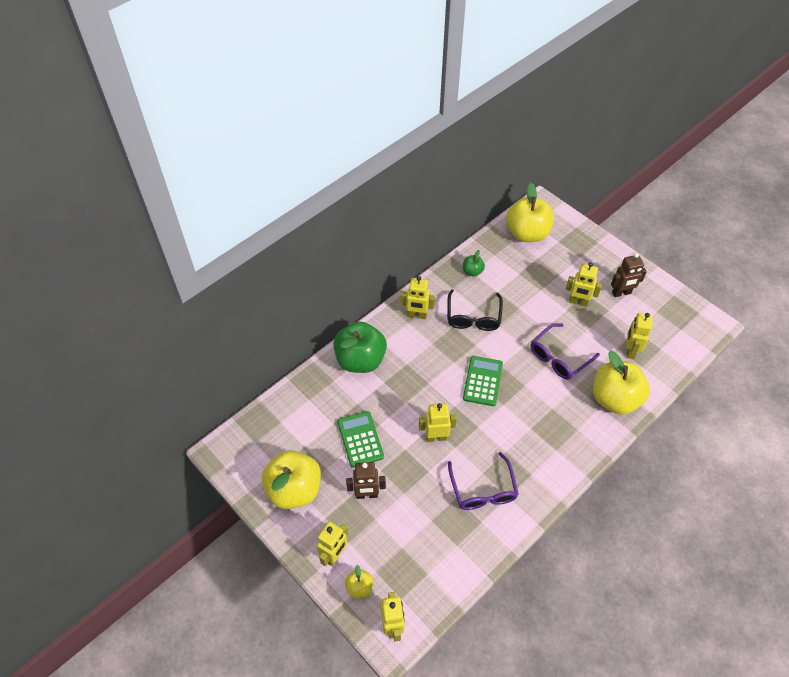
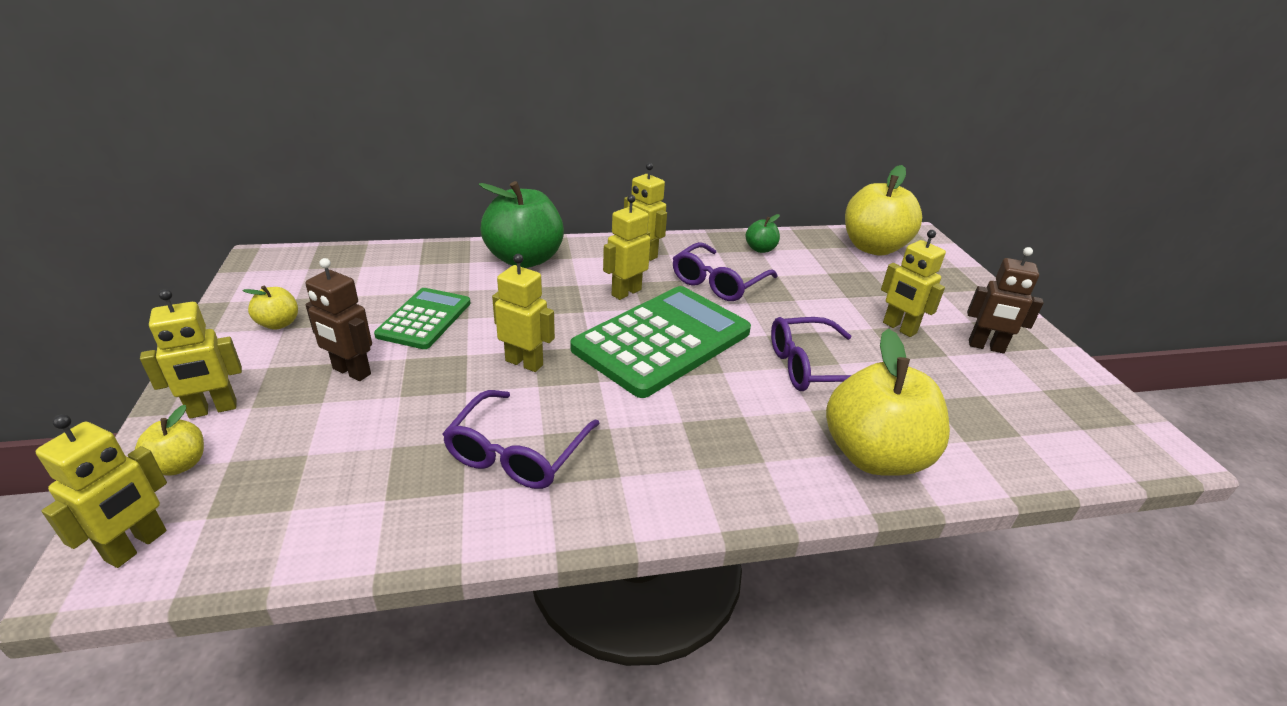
camera: 30 degrees right, 20 degrees down
(294, 490) = (279, 324): yellow apple -> yellow apple, size x0.46
(473, 317) = (718, 282): black glasses -> purple glasses
(482, 381) = (662, 340): green calculator -> green calculator, size x1.78
(630, 350) = (954, 412): yellow robot -> yellow robot (626, 292)

